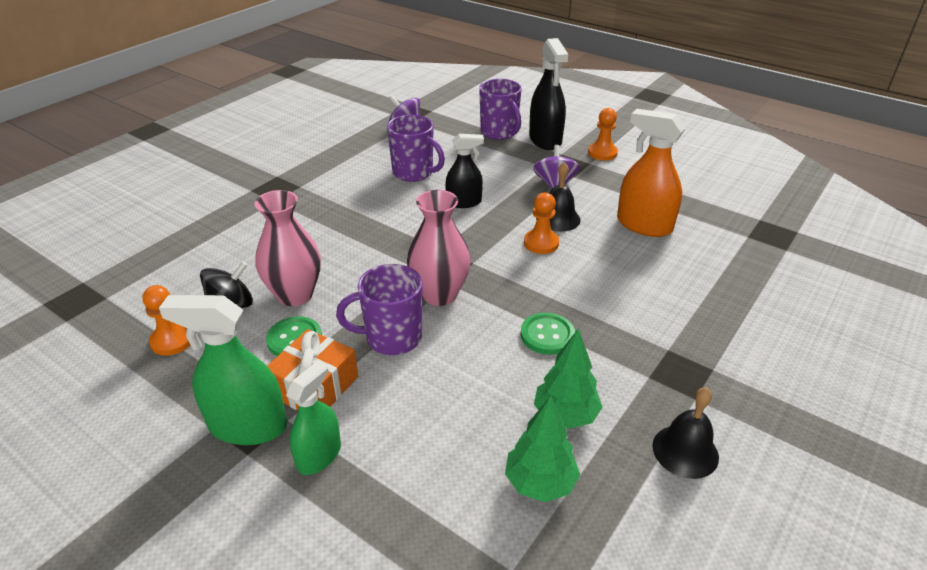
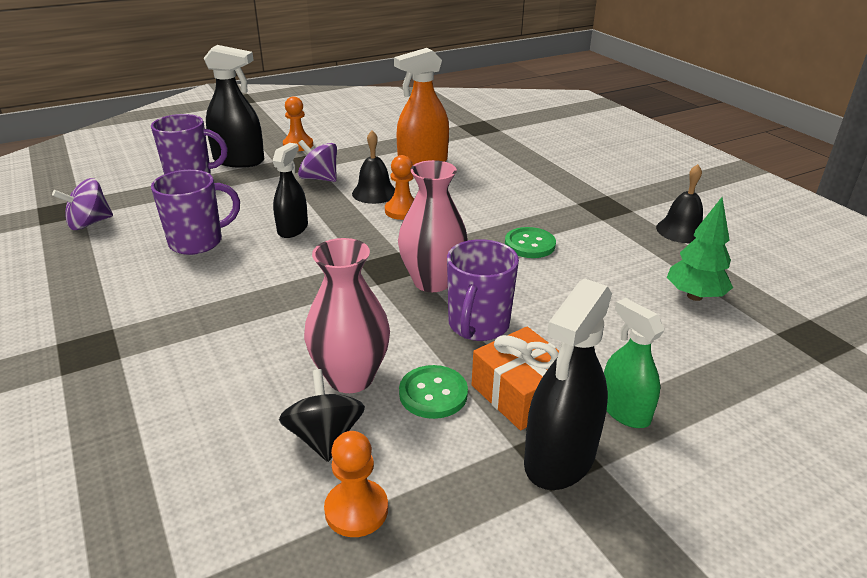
camera: 65 degrees left, 5 degrees down
(247, 426) = (560, 458): green spray bottle -> black spray bottle
(565, 415) = (627, 264): green tree -> none

